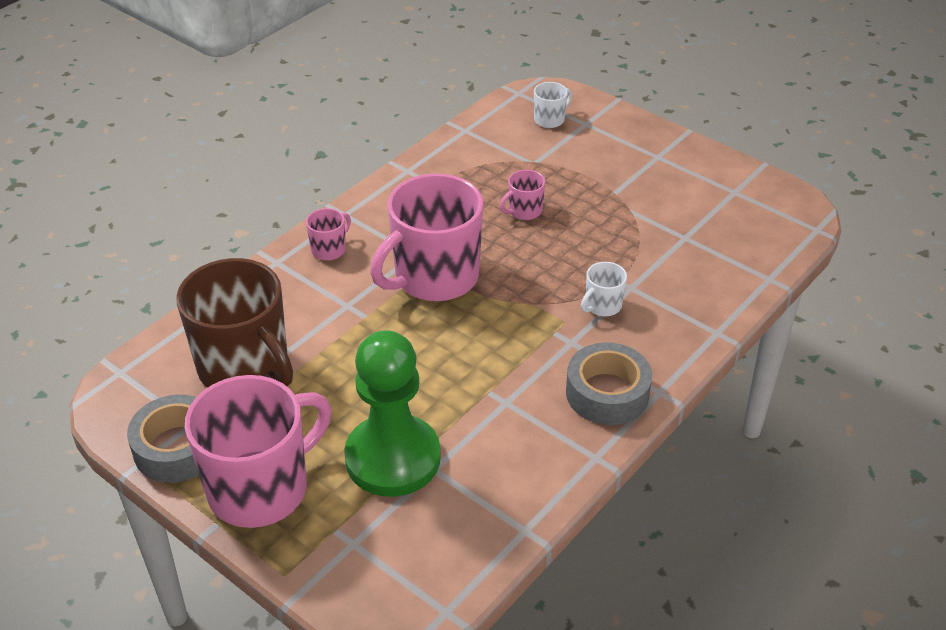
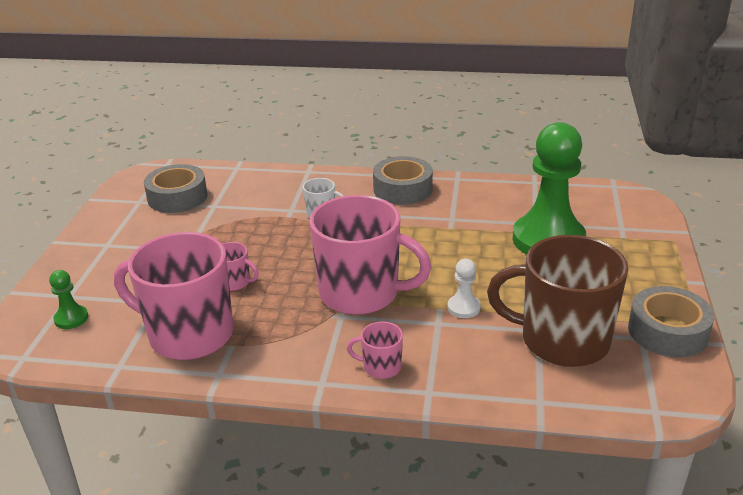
camera: 120 degrees left, 10 degrees down
(245, 368) = (562, 340): brown mug -> brown mug turned 90 degrees counterclockwise
(261, 488) = (640, 277): pink mug -> pink mug (188, 334)
(350, 331) = (463, 307): none -> white pawn
(550, 119) = (71, 318): white mug -> green pawn
(724, 218) = (177, 197): none -> grey tape

